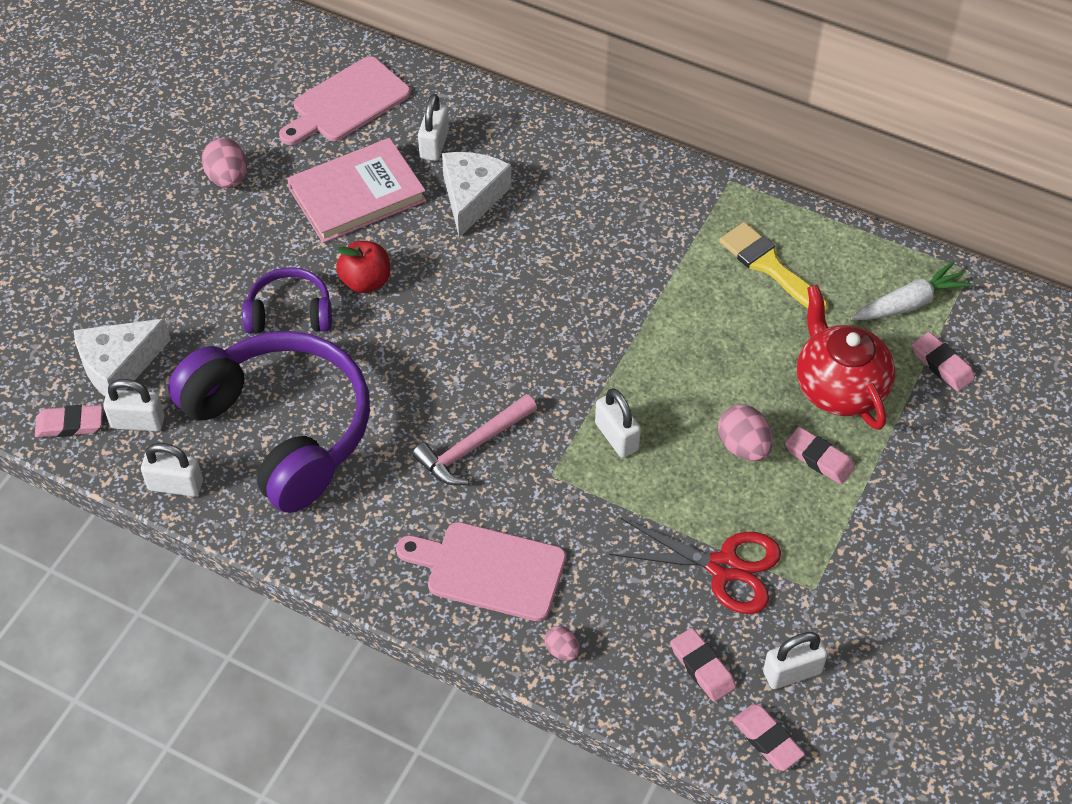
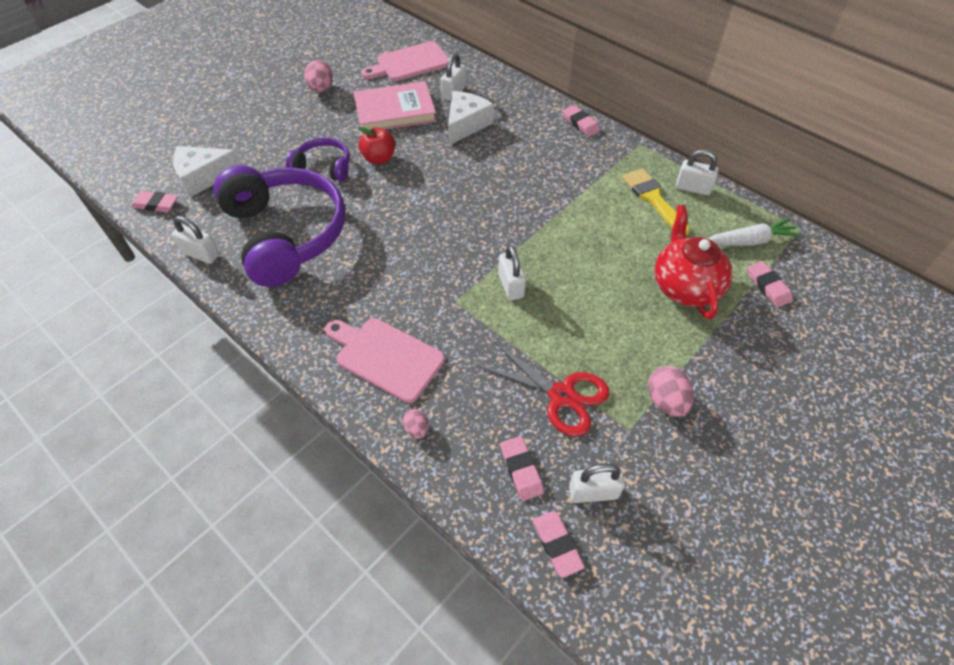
camera: 15 degrees right, 0 degrees up
(138, 422) = (198, 211): white padlock -> white padlock (692, 188)
(473, 447) = (407, 271): pink hammer -> none
(743, 447) = (601, 312): pink egg -> pink egg (666, 401)
(819, 458) = (657, 332): pink eraser -> pink eraser (580, 123)

